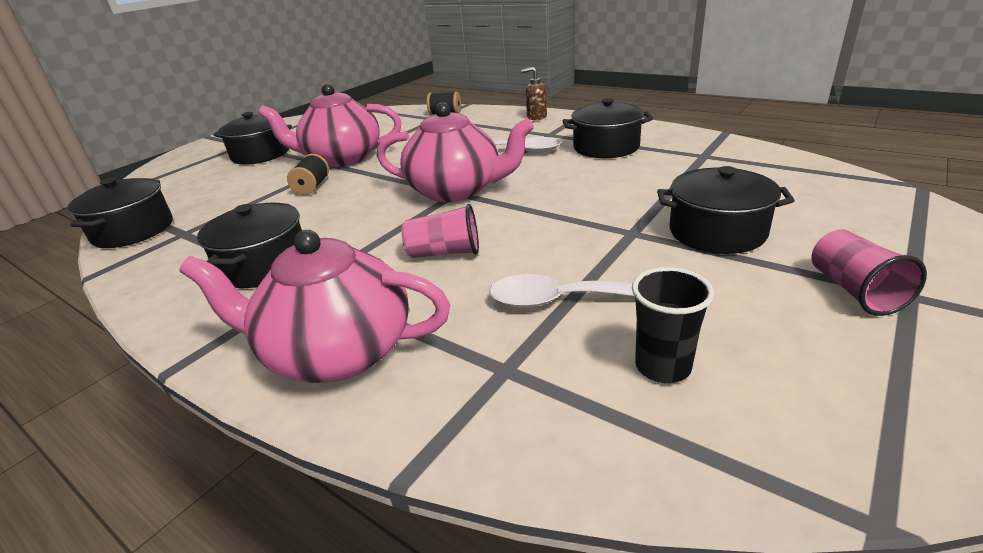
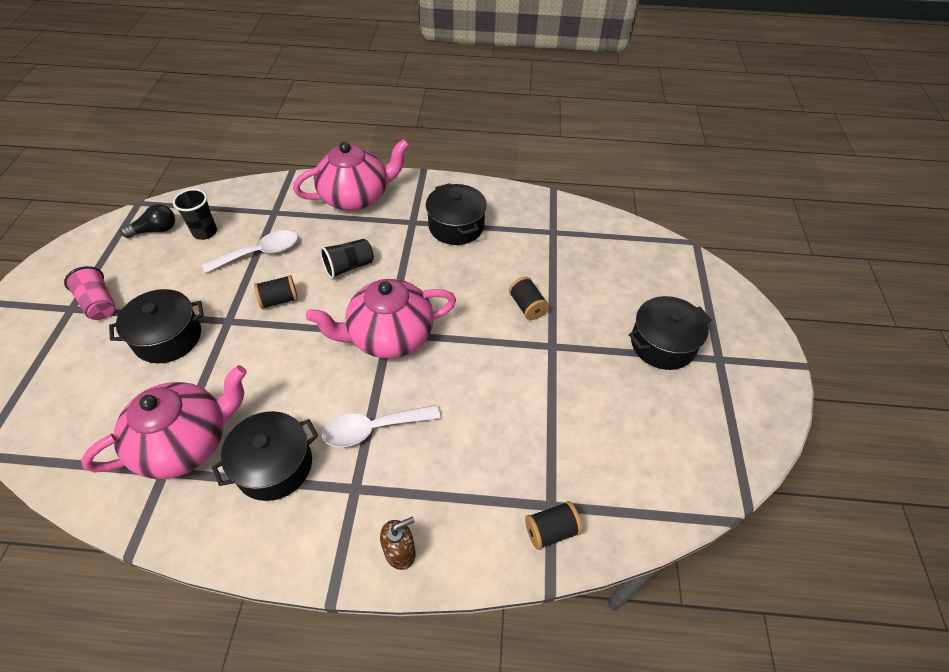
camera: 145 degrees right, 20 degrees up
(133, 231) = (595, 223): black pot -> none
(342, 159) = (557, 360): pink teapot -> pink teapot (186, 443)
(444, 253) = (349, 267): pink cup -> black cup
(557, 238) = (279, 300): none -> black spool
(787, 407) = (155, 230): none -> black light bulb

